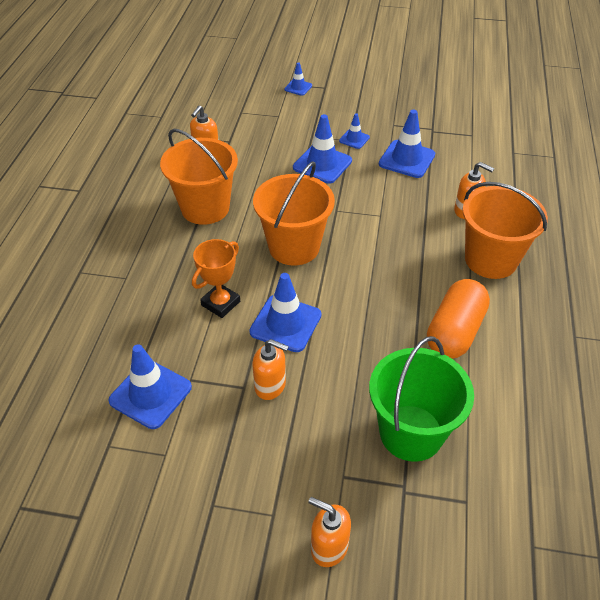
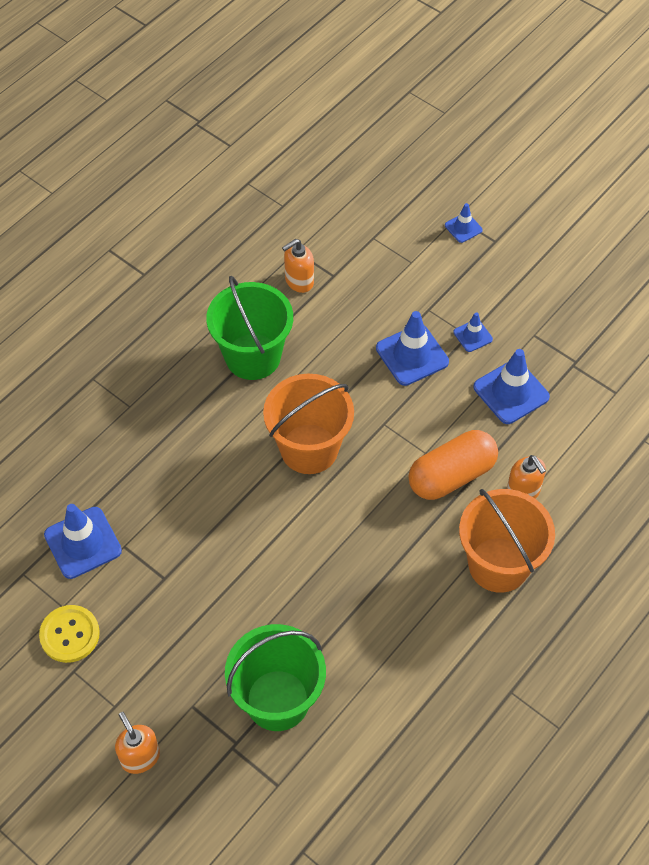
camera: 30 degrees right, 10 degrees up
(188, 475) = (70, 634): none -> yellow button
(205, 208) = (252, 356): orange bucket -> green bucket
(220, 303) = (198, 479): orange trophy -> none
(270, 386) = (187, 589): orange soap dispenser -> none
(285, 323) = (243, 532): blue traffic cone -> none
(455, 331) = (395, 624): orange capsule -> orange capsule (451, 476)

